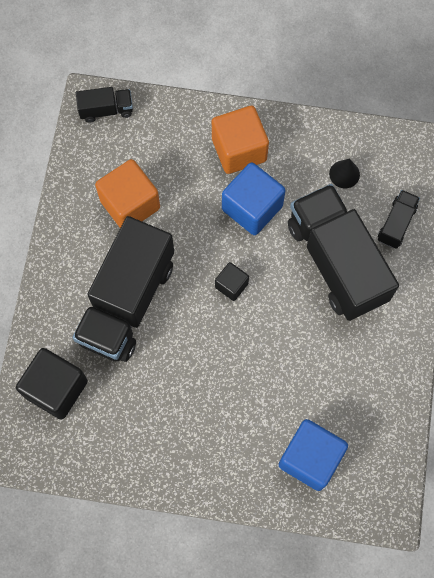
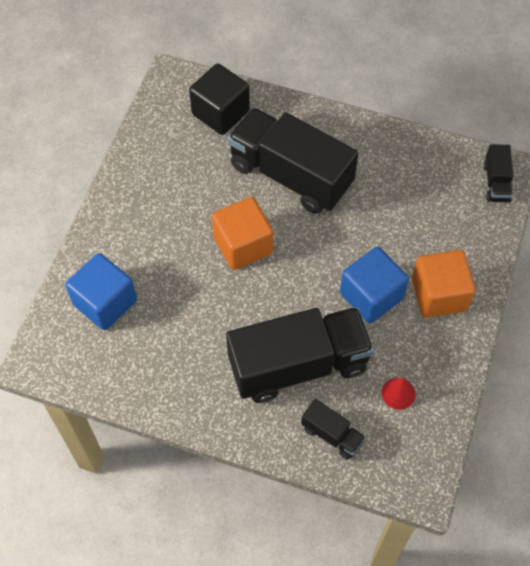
camera: 100 degrees right, 10 degrees down
(130, 204) = (390, 190): orange cube -> orange cube (243, 245)
(231, 285) = (291, 264): black cube -> none
(344, 174) = (398, 393): black cone -> red cone

